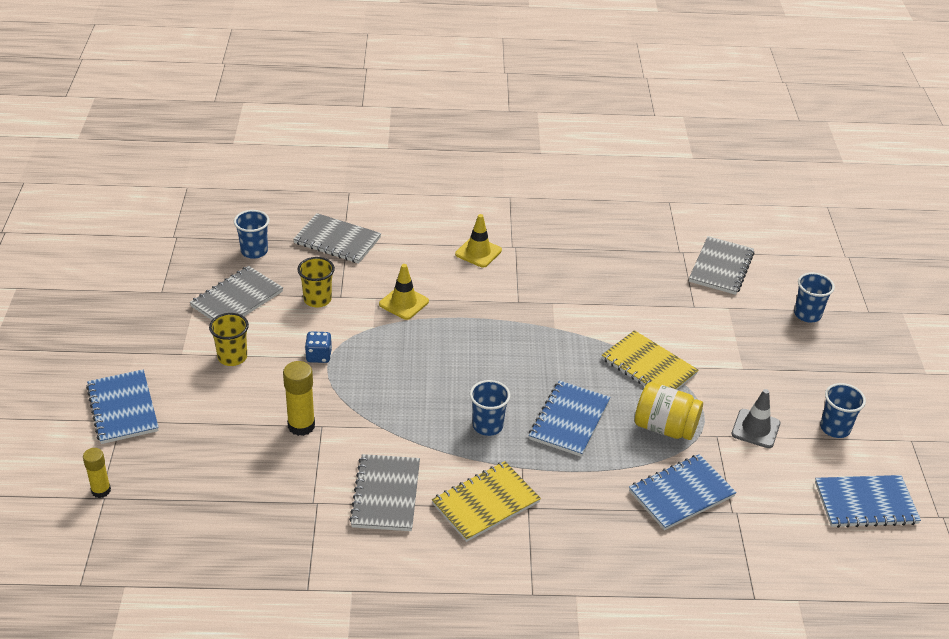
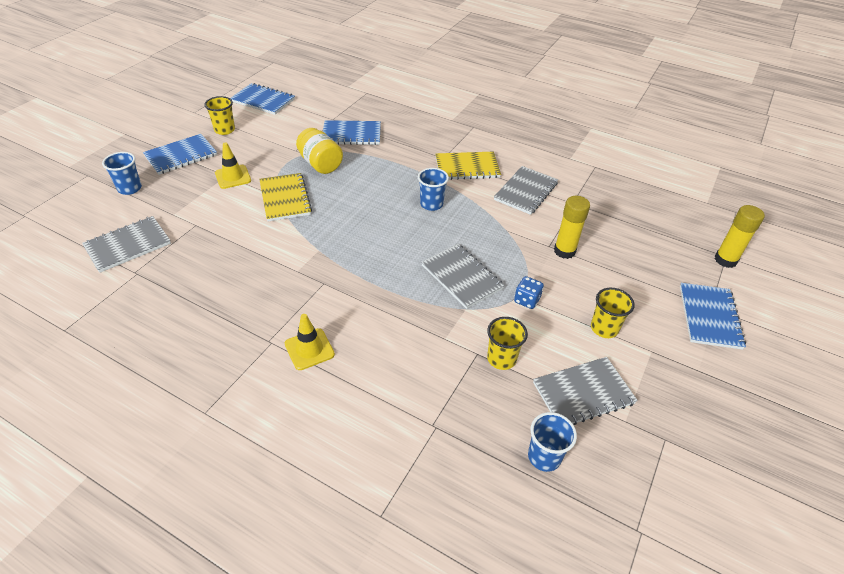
camera: 150 degrees left, 5 degrees up
(101, 490) = (725, 260): yellow glue stick -> yellow glue stick, size x1.53
(337, 240) = (441, 431): grey notebook -> grey notebook (461, 277)
(404, 303) = (423, 322): yellow traffic cone -> yellow traffic cone (233, 177)
(569, 420) = (375, 188): blue notebook -> blue notebook (181, 156)
(755, 429) = (268, 145): grey traffic cone -> none
(835, 428) = (224, 130): blue cup -> yellow cup

